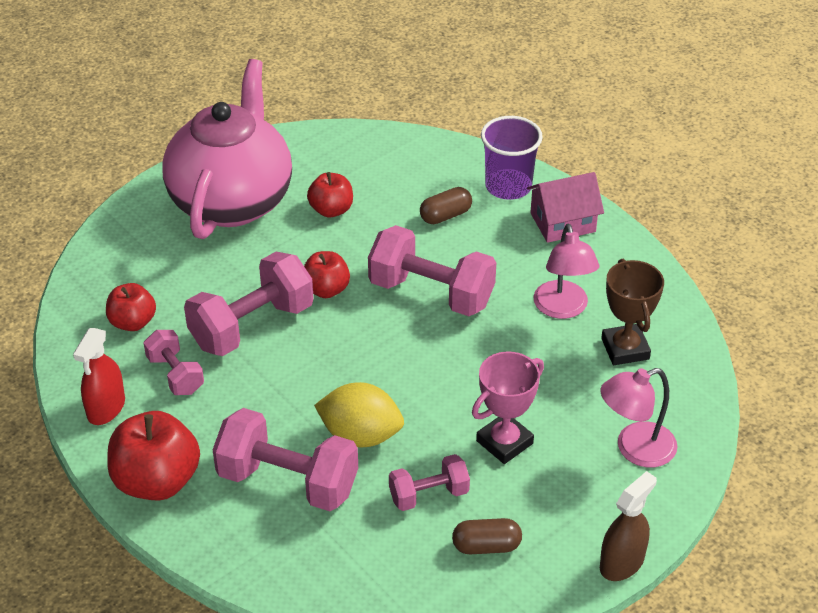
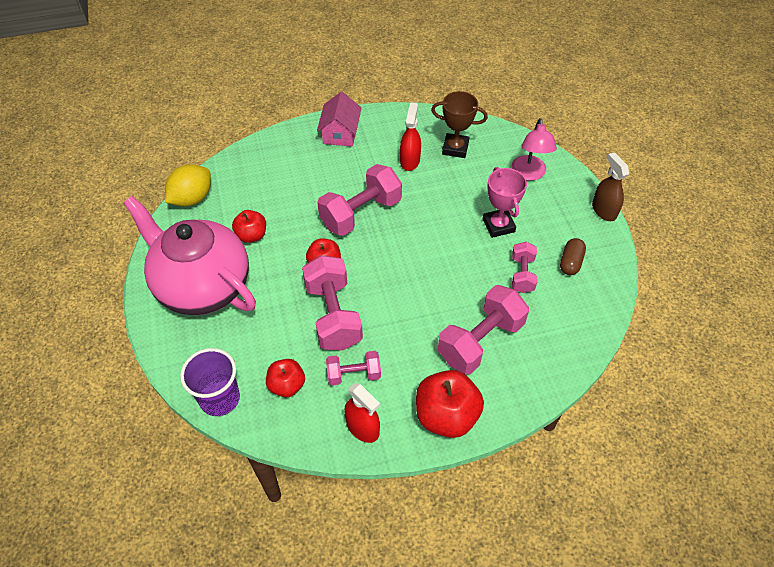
camera: 65 degrees left, 10 degrees up
(360, 435) = (460, 290): yellow lemon -> yellow lemon (192, 198)
(445, 215) = (297, 182): brown capsule -> none
(508, 186) = (293, 144): purple cup -> purple cup (220, 398)
(563, 309) = (410, 161): pink lamp -> red spray bottle

